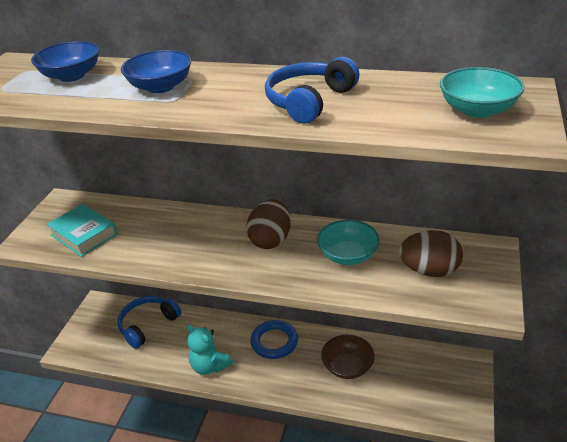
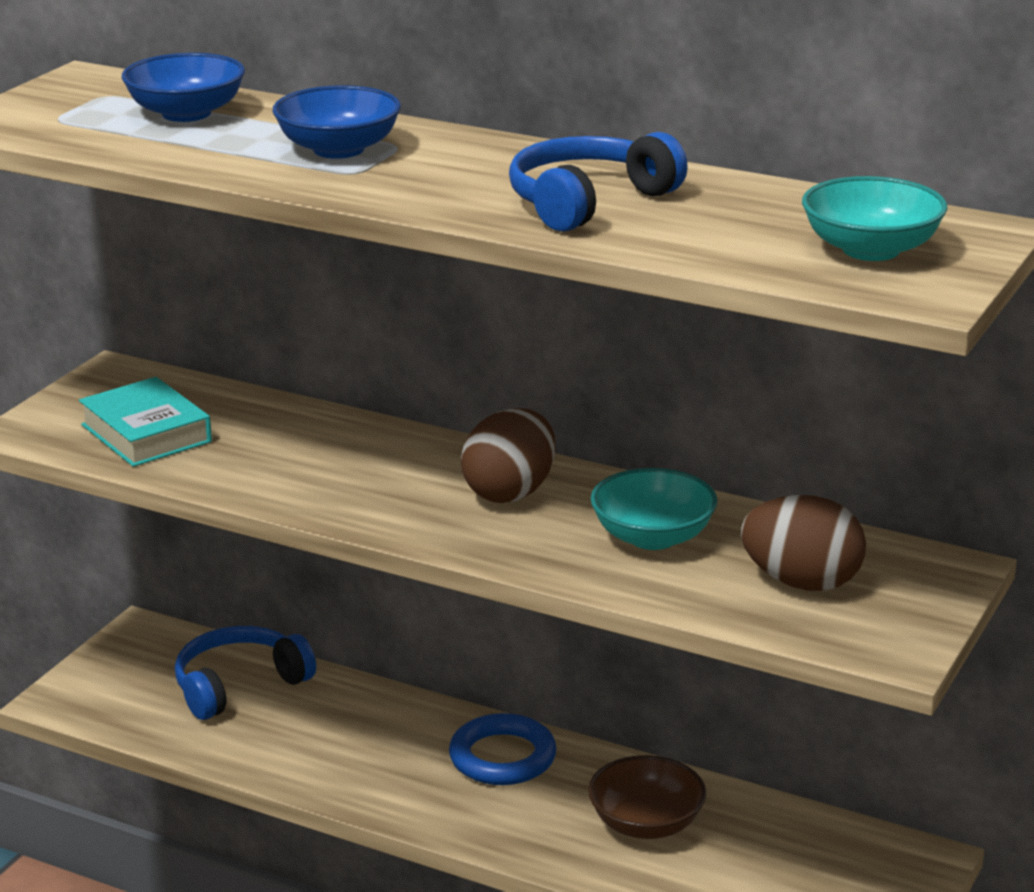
camera: 10 degrees right, 10 degrees down
(209, 366) = (350, 775): turquoise teddy bear -> none

